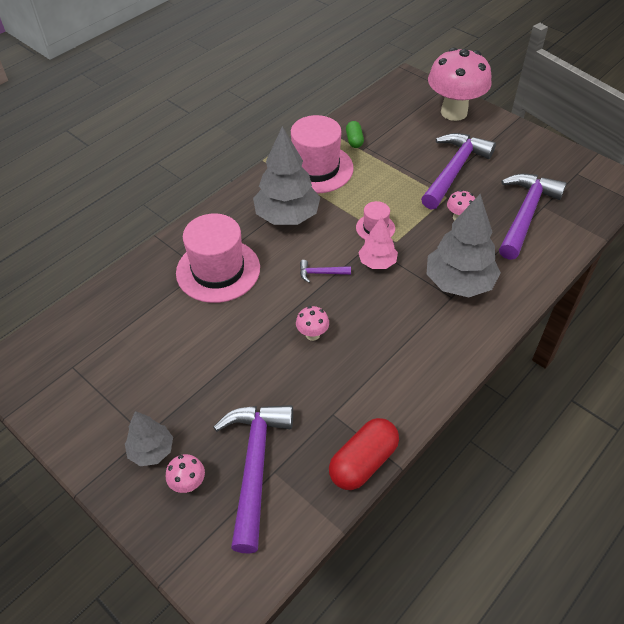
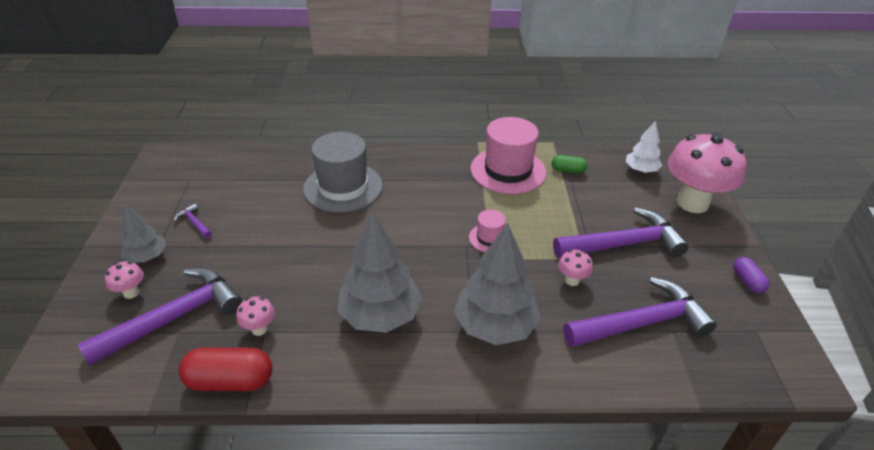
camera: 45 degrees right, 10 degrees down
(218, 270) = (343, 187): pink hat -> grey hat
(287, 216) = (438, 186): grey tree -> grey tree (380, 315)
(312, 334) = (334, 271): pink mushroom -> pink mushroom (259, 329)
(321, 273) = (403, 238): purple hammer -> purple hammer (194, 223)
(354, 140) = (568, 170): green capsule -> green capsule turned 60 degrees clockwise
(377, 263) = (453, 262): pink tree -> none
(397, 108) = (641, 170): none -> white tree
(540, 146) = (747, 281): none -> purple capsule

